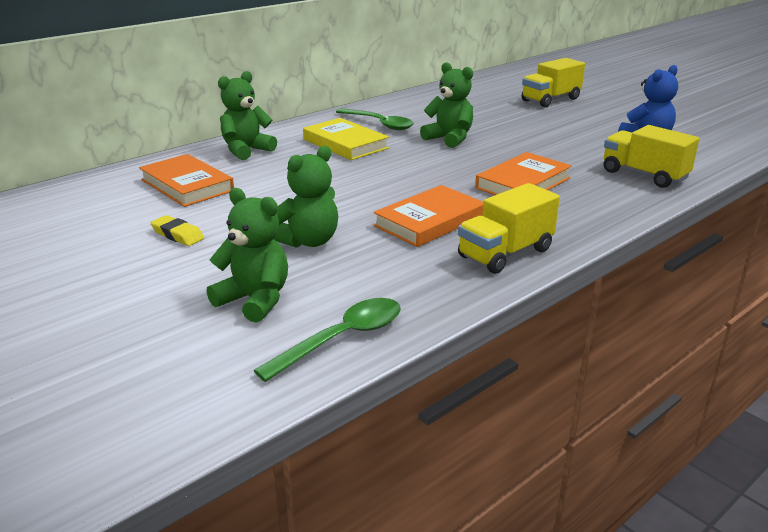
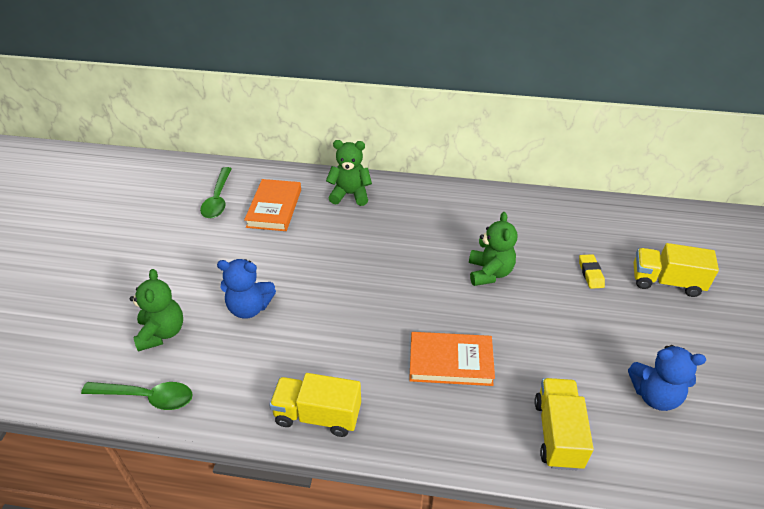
camera: 50 degrees right, 15 degrees up
(178, 235) = (210, 250): yellow eraser -> yellow eraser (590, 273)
(308, 241) = (249, 308): green teddy bear -> blue teddy bear
(345, 144) = (413, 228): yellow book -> none
(379, 124) = (472, 220): green spoon -> green spoon (218, 199)
(430, 221) = (330, 347): orange book -> none

